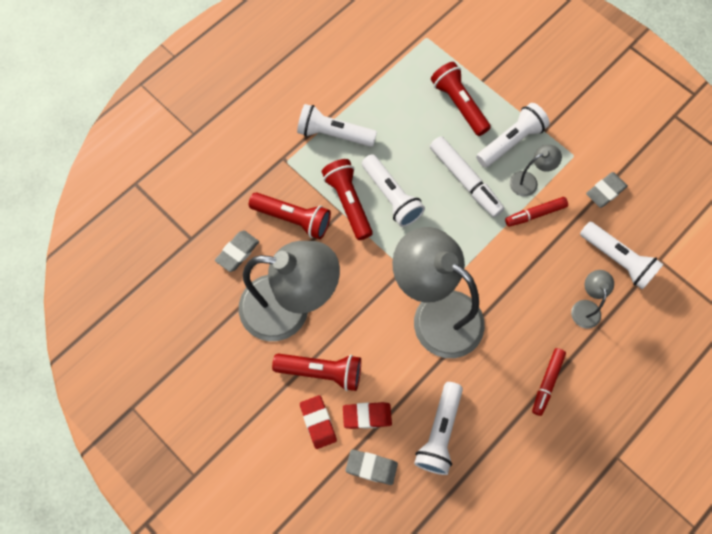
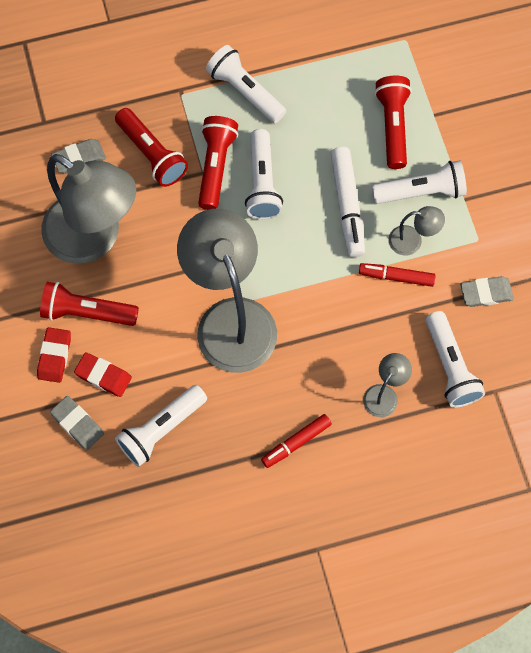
camera: 30 degrees right, 0 degrees up
(321, 371) = (87, 312): red flashlight -> red flashlight turned 150 degrees clockwise

